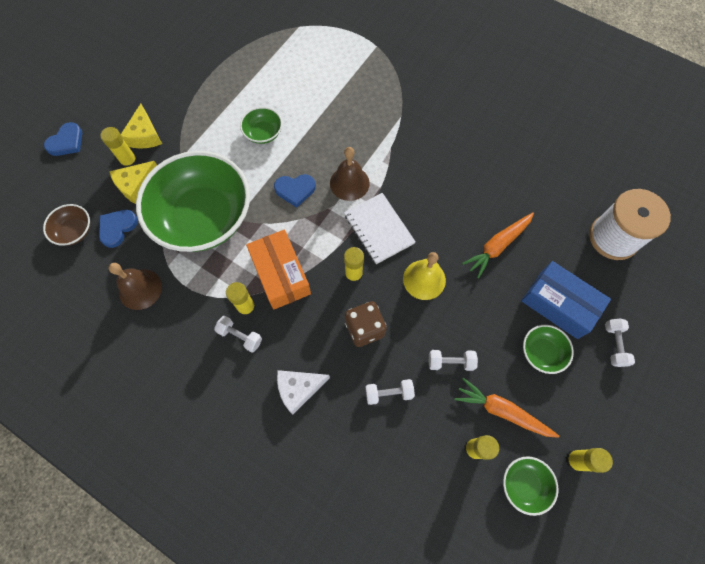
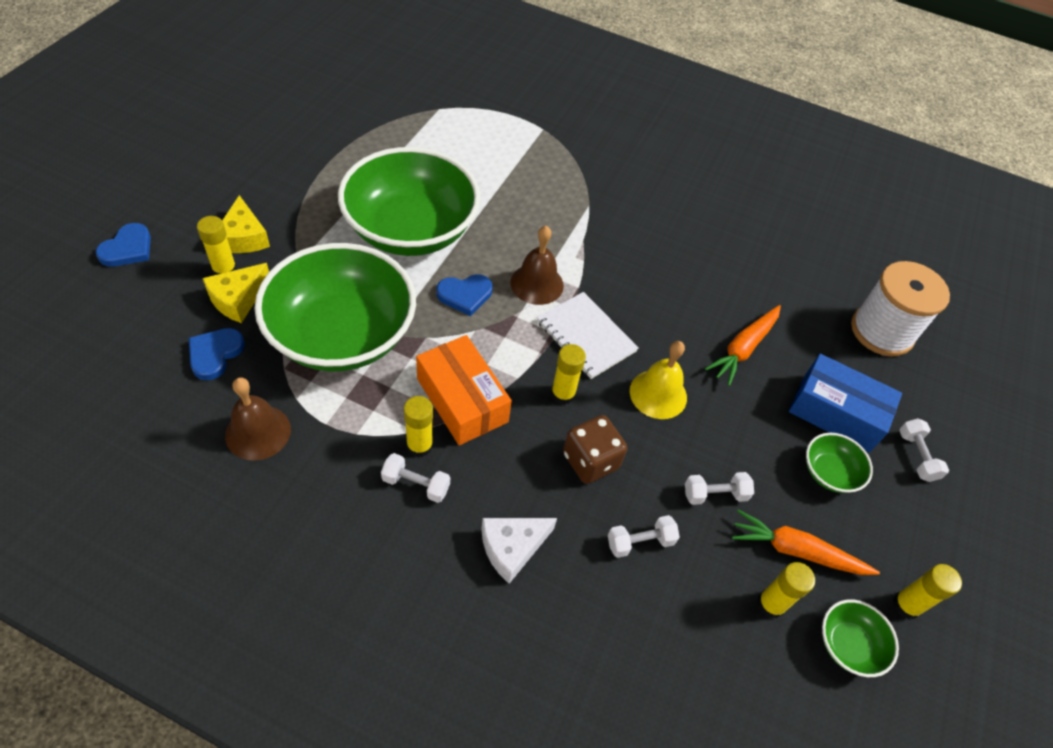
camera: 15 degrees left, 15 degrees down
(75, 231) = (150, 362): brown bowl -> none
(263, 133) = (411, 230): green bowl -> green bowl, size x2.40

